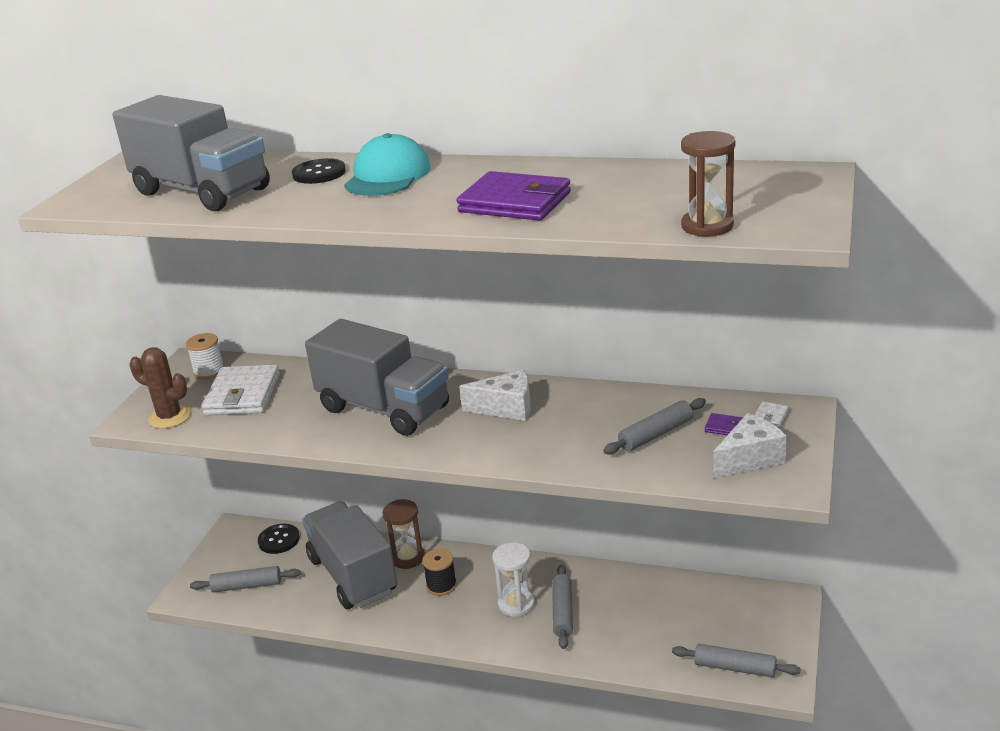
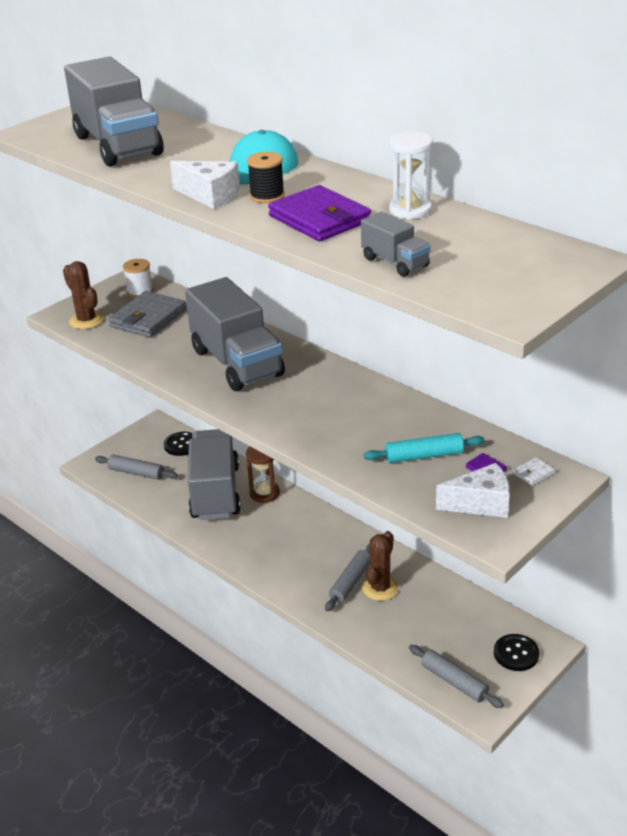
camera: 25 degrees right, 5 degrees up
(243, 394) = (148, 318): white wallet -> grey wallet
(319, 173) = (211, 151): black button -> black button (516, 654)
(441, 585) = (274, 525): black spool -> black spool (267, 196)
(506, 408) = (327, 393): white cheese -> white cheese (210, 196)
(516, 604) = (319, 562): white hourglass -> white hourglass (410, 210)
(596, 607) = (380, 588): none -> brown cactus
(641, 219) = (395, 262): none -> grey truck
(656, 434) = (424, 456): grey rolling pin -> turquoise rolling pin
(707, 226) = (437, 285): brown hourglass -> none

